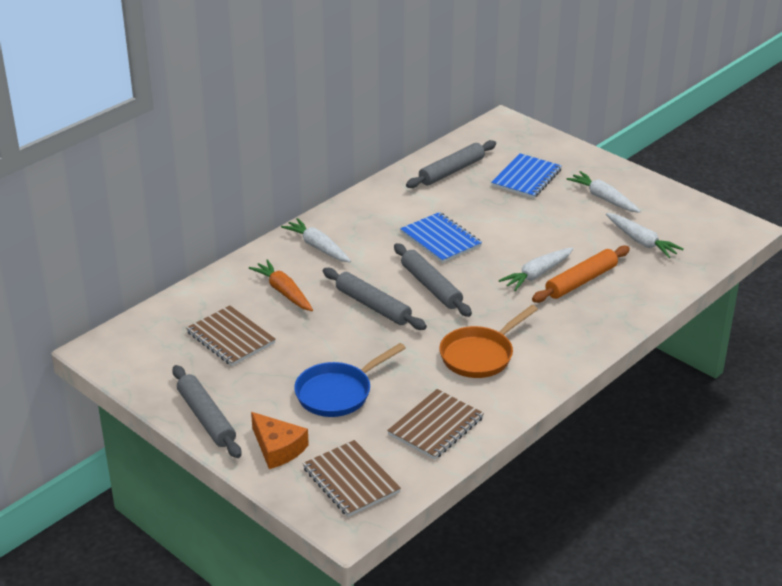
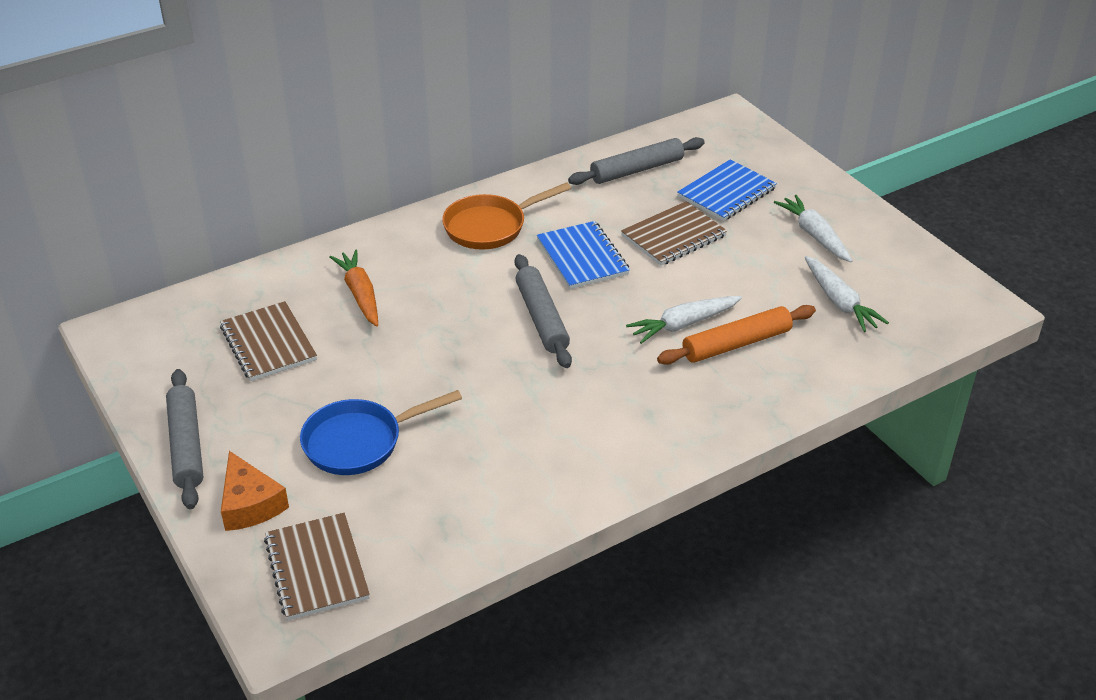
camera: 15 degrees right, 5 degrees up
(318, 247) = (429, 243): white carrot -> none
(373, 306) = (458, 332): grey rolling pin -> none
(435, 426) = (458, 513): brown notebook -> brown notebook (673, 236)
(480, 355) = (560, 424): orange pan -> orange pan (490, 227)

